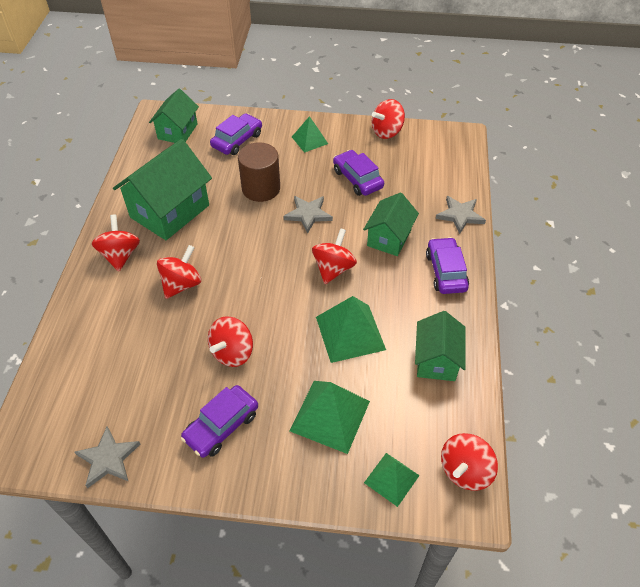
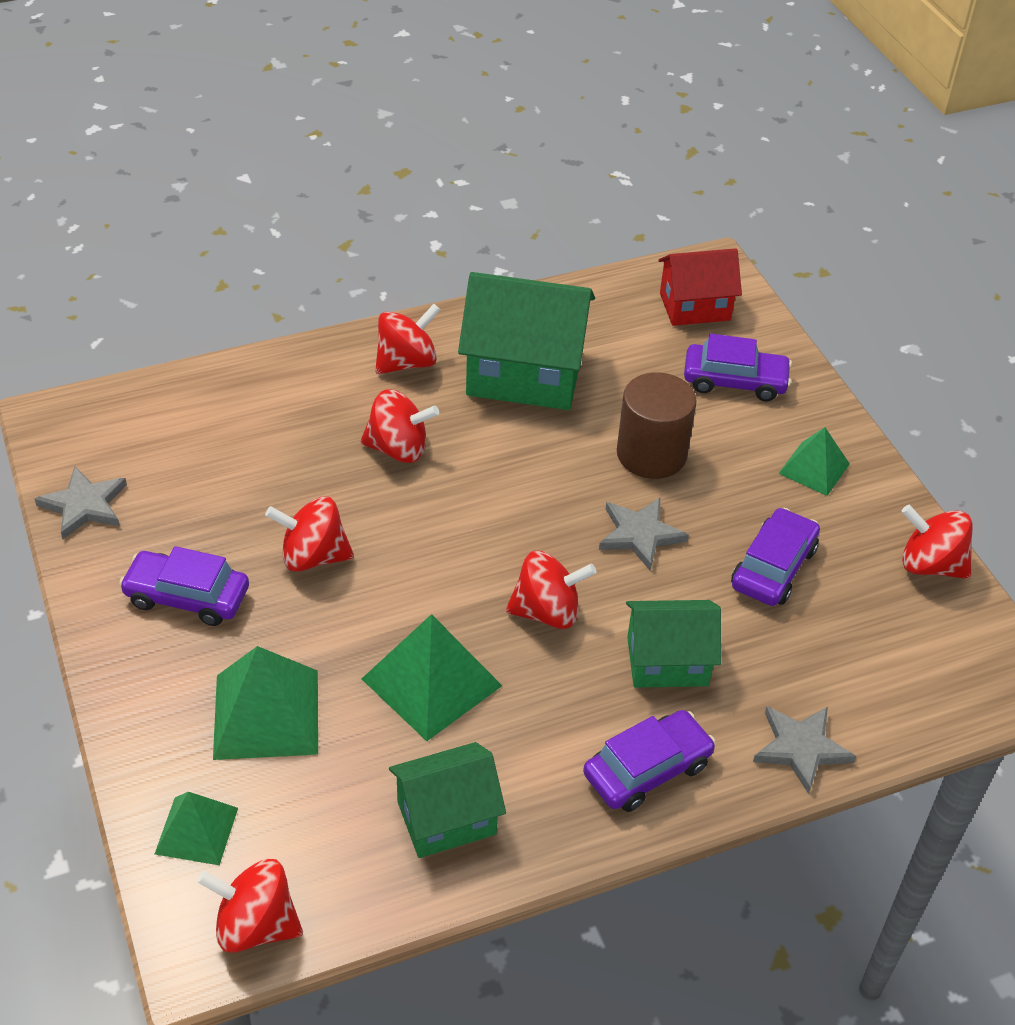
camera: 60 degrees right, 5 degrees down
(177, 131) = (695, 307): green house -> red house

